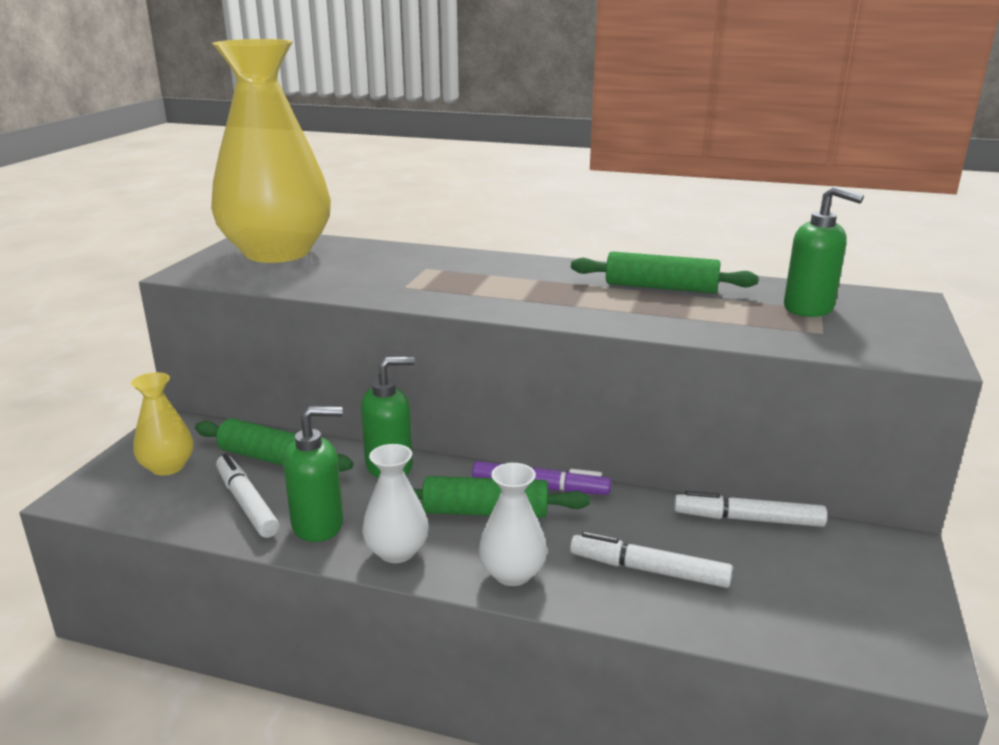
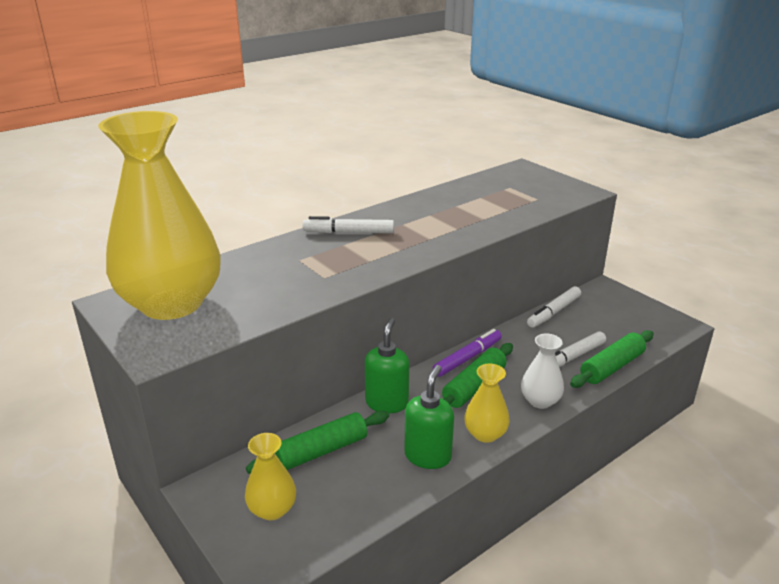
camera: 55 degrees left, 5 degrees up
(246, 503) = (369, 481): white marker -> white marker (349, 232)
(397, 551) = (485, 434): white vase -> yellow vase
(661, 287) = (434, 208): green rolling pin -> green rolling pin (611, 367)
(809, 308) = (507, 189): green soap dispenser -> none

